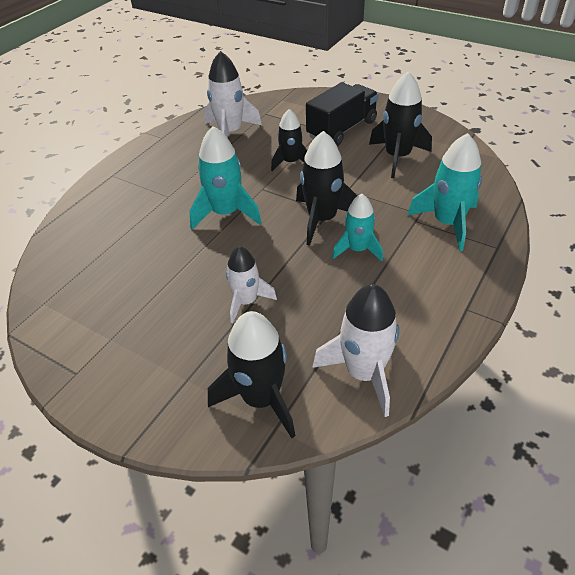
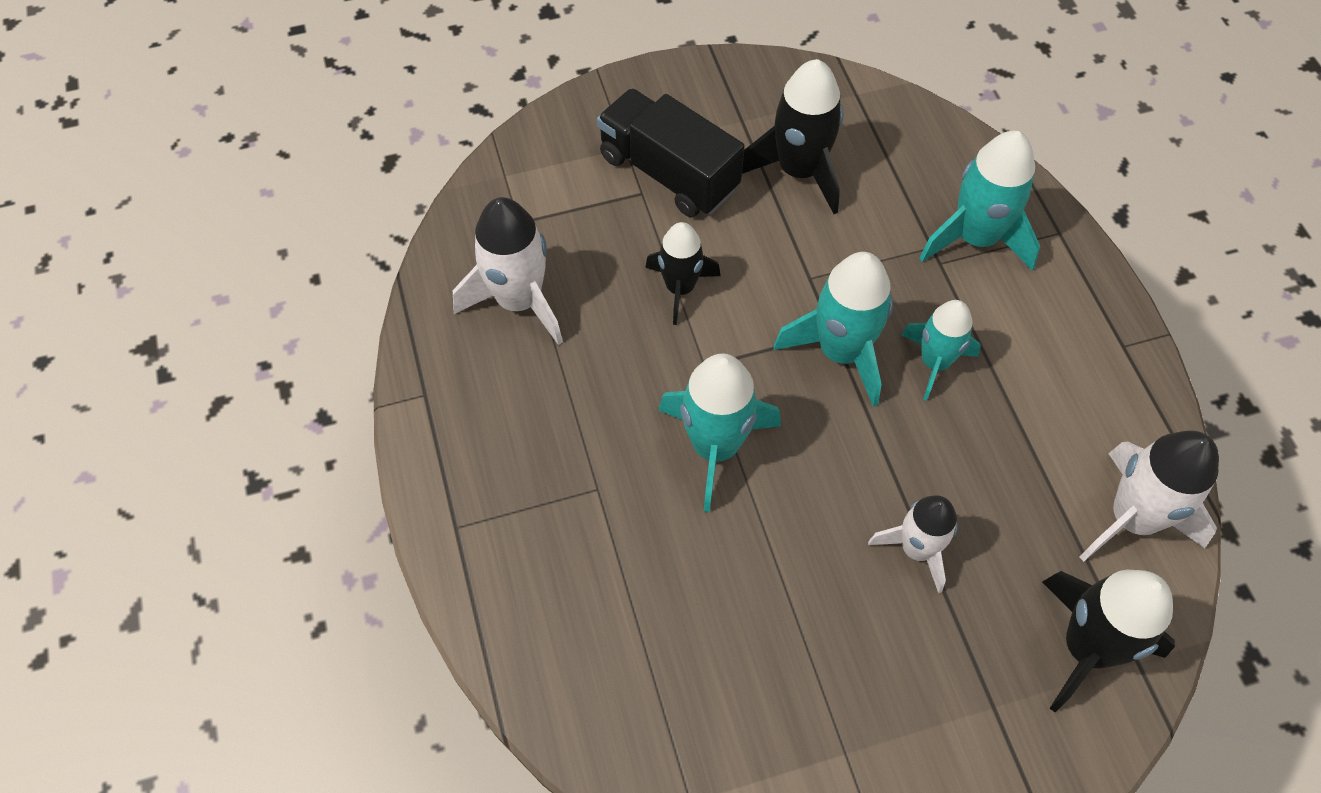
camera: 50 degrees left, 15 degrees up
(322, 219) = (841, 351): black rocket -> turquoise rocket
(342, 129) = (668, 173): black truck -> black truck turned 45 degrees counterclockwise

